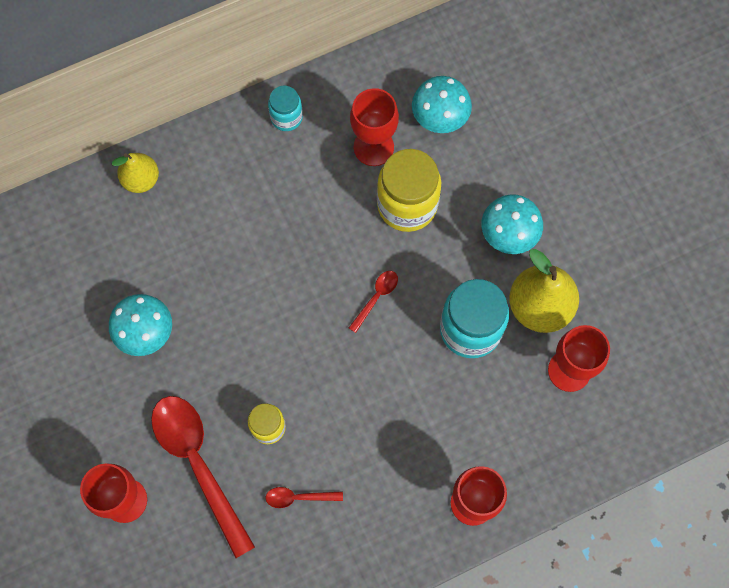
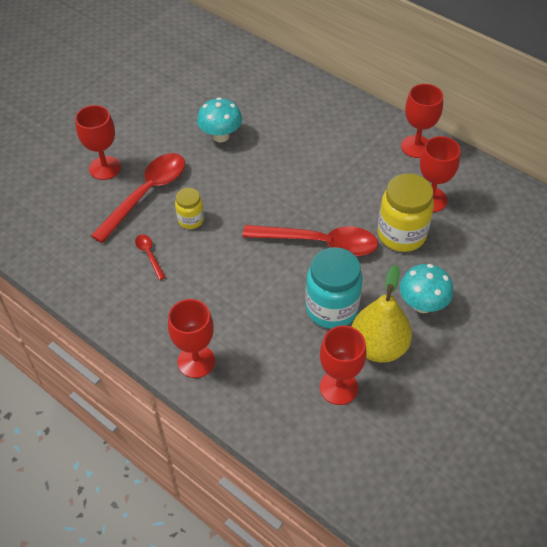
camera: 65 degrees right, 20 degrees down
(141, 179) = (321, 96): yellow pear -> none
(286, 117) = (416, 146): turquoise jar -> red goblet
(376, 297) = (320, 243): red spoon -> red spoon, size x2.29
(439, 118) = (482, 228): turquoise mushroom -> none

